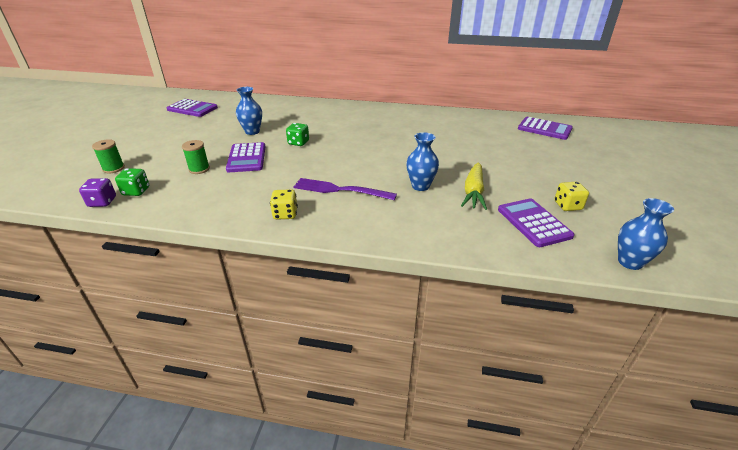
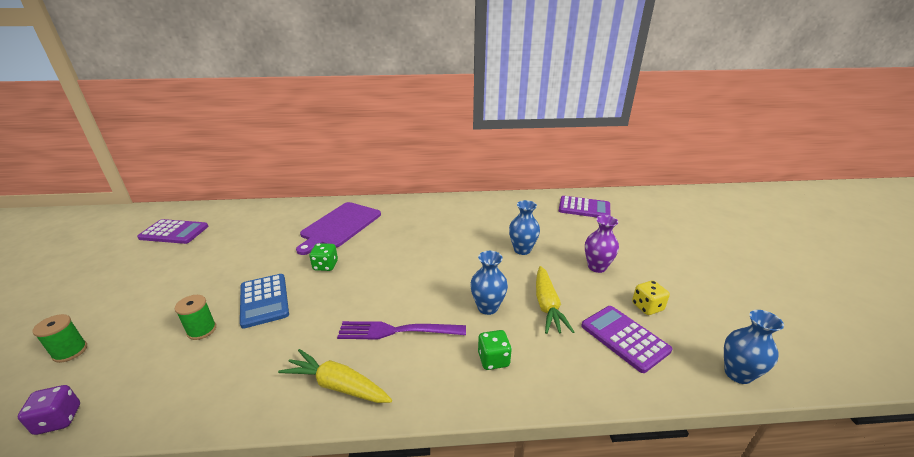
camera: 15 degrees left, 5 degrees down
(136, 191) = (112, 388): green dice -> green dice (493, 359)
(246, 158) = (264, 300): purple calculator -> blue calculator
(252, 131) = (262, 257): blue vase -> blue vase (522, 250)
(285, 214) = (337, 385): yellow dice -> yellow carrot
(318, 118) = (340, 226): none -> purple cutting board
(534, 172) = (597, 267): none -> purple vase

